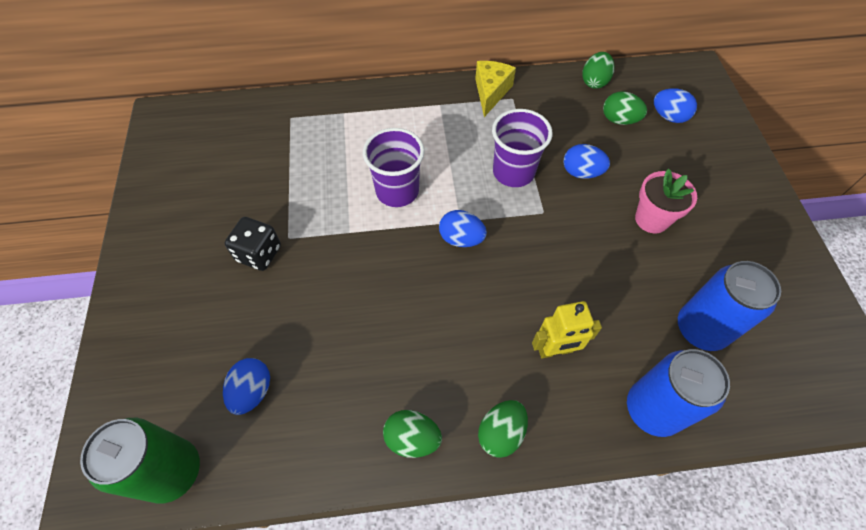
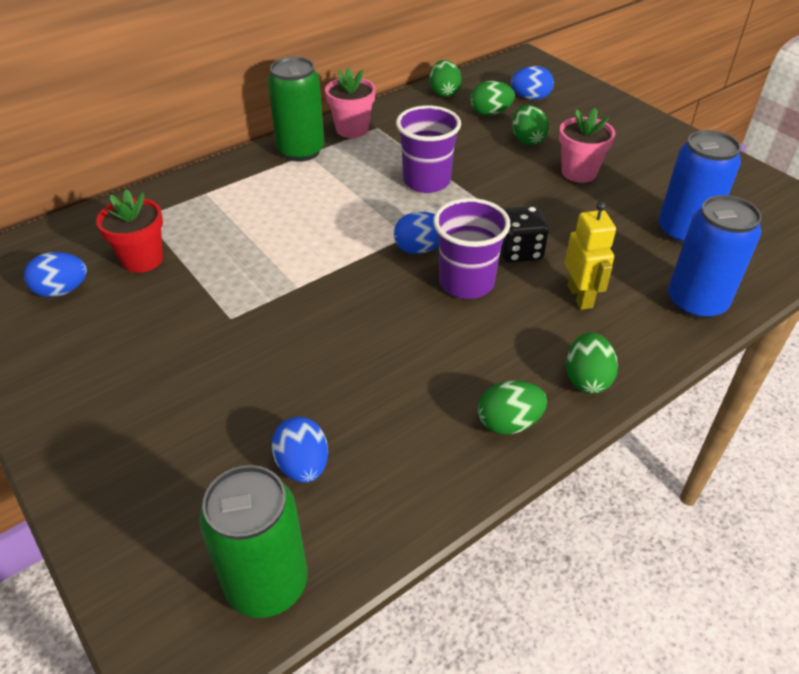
camera: 30 degrees left, 15 degrees down
(259, 253) = (207, 344): black dice -> black dice (519, 251)
(265, 157) = (142, 259): none -> red flower pot
(397, 191) = (321, 236): purple cup -> purple cup (466, 283)
(437, 99) = (301, 151): none -> green can
(491, 92) = (352, 129): yellow cheese -> pink flower pot
(555, 350) = (580, 296): yellow robot -> yellow robot turned 60 degrees counterclockwise
(581, 172) = (489, 160): blue egg -> blue egg (62, 290)
(631, 163) = (527, 140): none -> green egg

